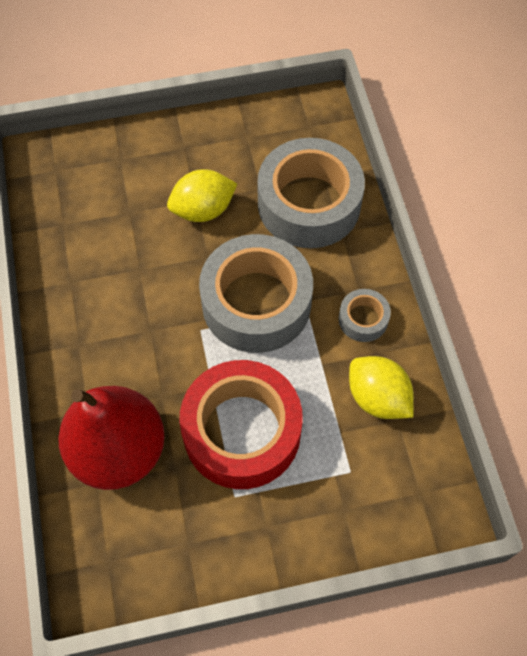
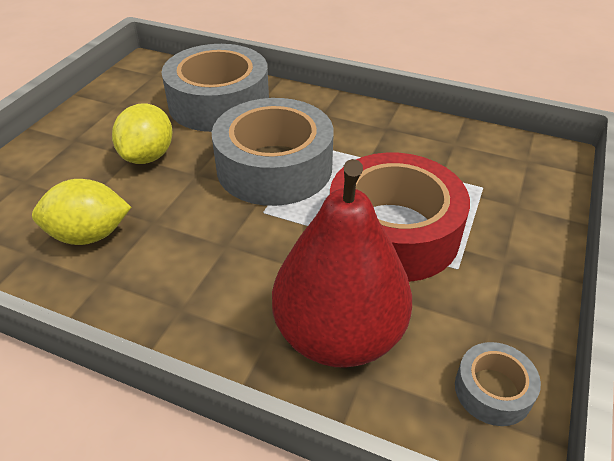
camera: 55 degrees left, 20 degrees down
(363, 319) = (350, 122): grey tape -> grey tape (493, 390)
(377, 398) = (426, 144): yellow lemon -> yellow lemon (89, 235)

